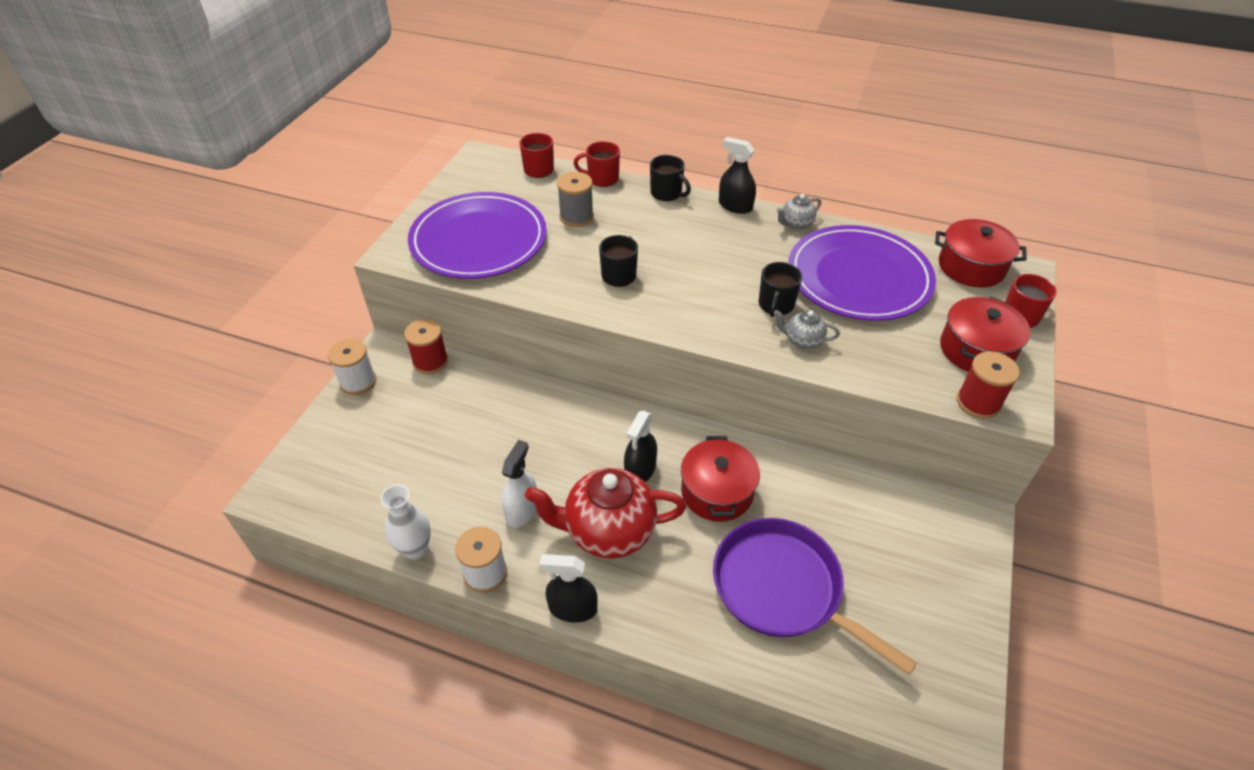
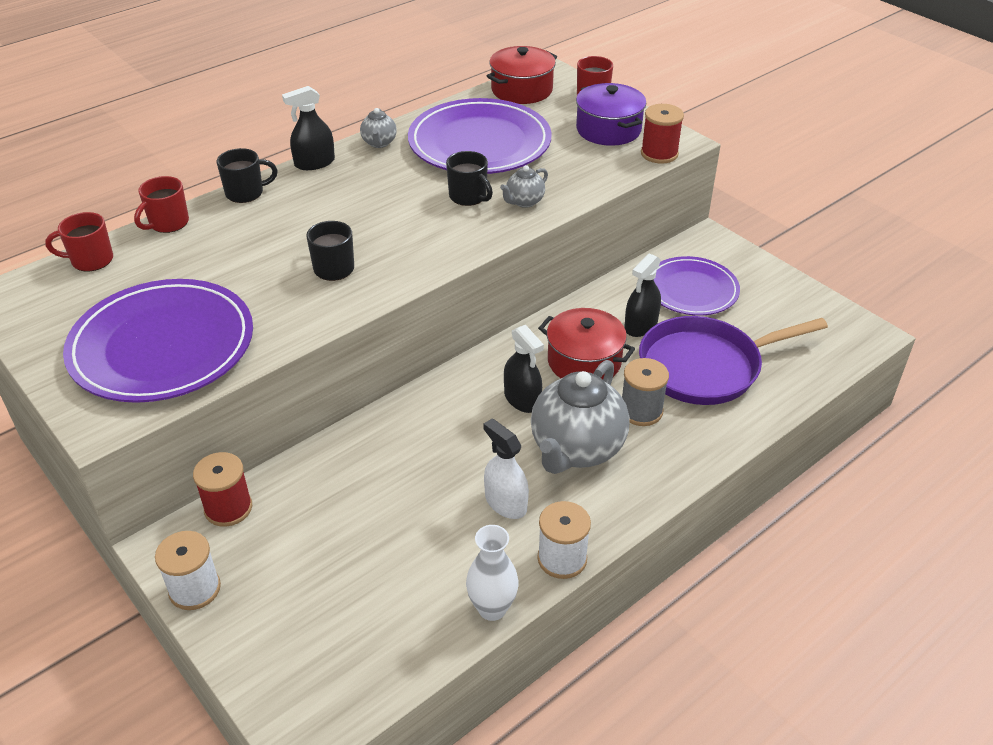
camera: 60 degrees left, 5 degrees down
(572, 608) = (643, 507): black spray bottle -> black spray bottle (640, 325)
(576, 217) = (209, 263): grey spool -> grey spool (641, 411)
(608, 532) = (576, 449): red teapot -> grey teapot
(884, 534) = (691, 290): none -> purple plate
(976, 350) = (608, 130): red pot -> purple pot

